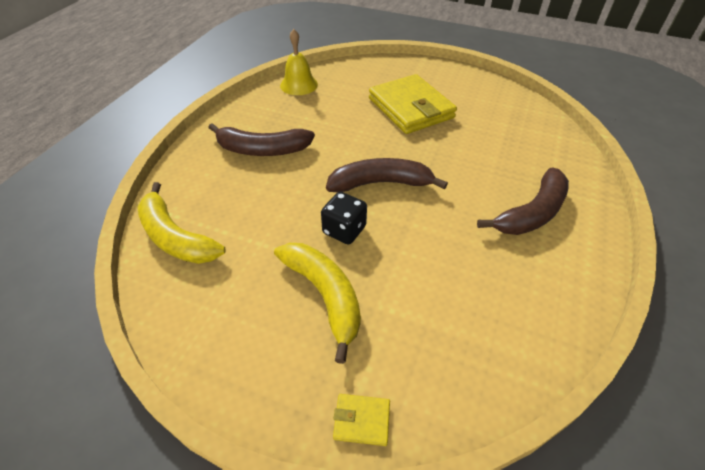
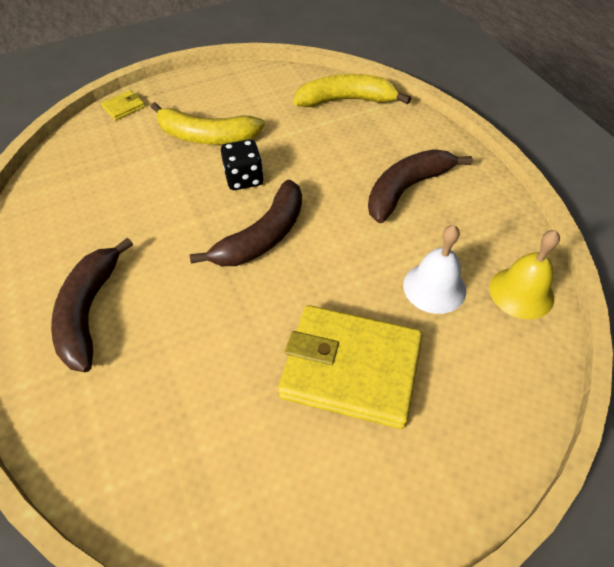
camera: 135 degrees right, 5 degrees up
(330, 107) = (434, 287): none -> white bell

